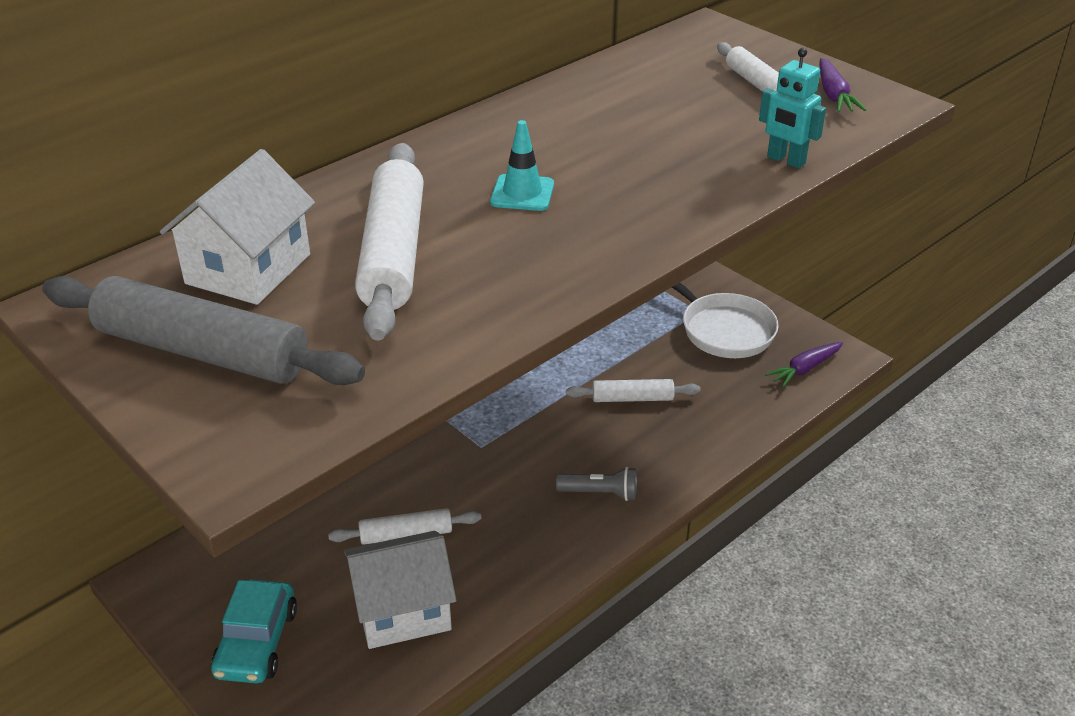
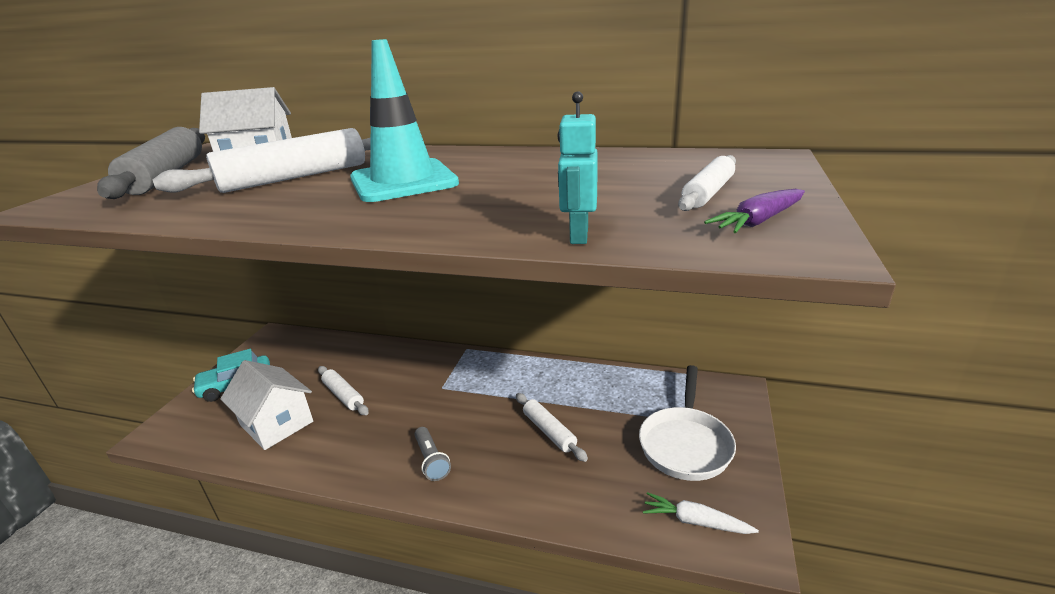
camera: 60 degrees right, 10 degrees down
(522, 193) = (403, 181): turquoise traffic cone -> turquoise traffic cone, size x2.00
(804, 369) = (695, 521): purple carrot -> white carrot

